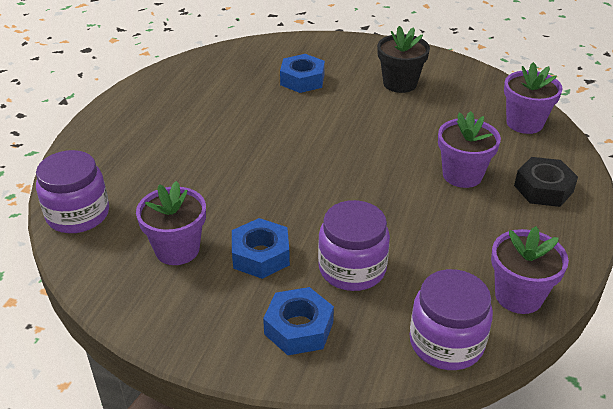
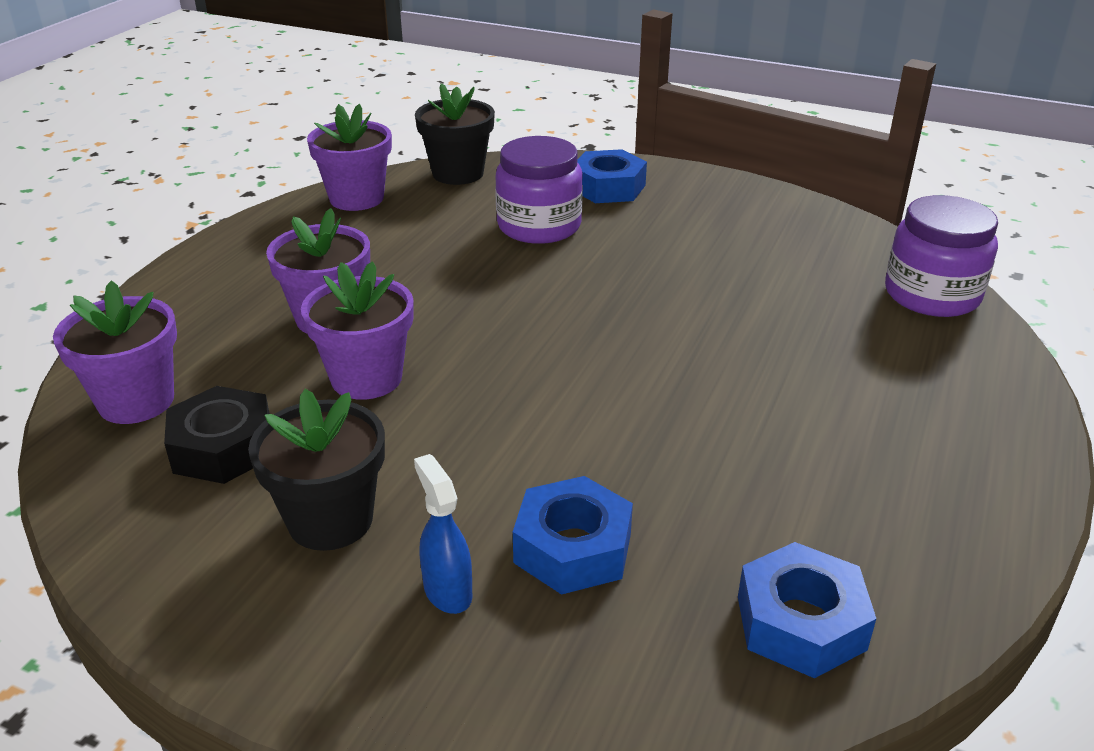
camera: 175 degrees left, 5 degrees down
(177, 249) = (765, 252): purple flower pot -> purple flower pot (366, 378)
(261, 255) = (653, 242): blue nut -> blue nut (800, 623)
(346, 66) = (447, 591): none -> blue spray bottle
(446, 342) = (458, 173): purple jar -> black flower pot
(543, 189) = (219, 294): black nut -> black nut (223, 447)

